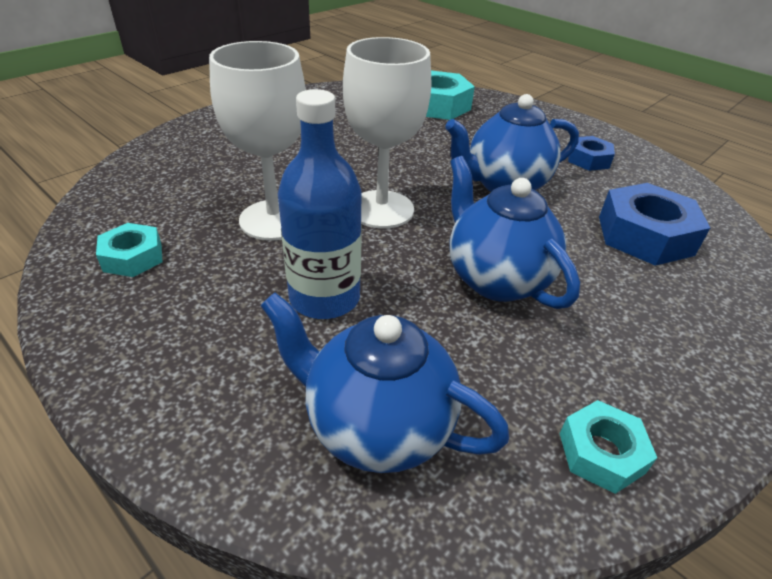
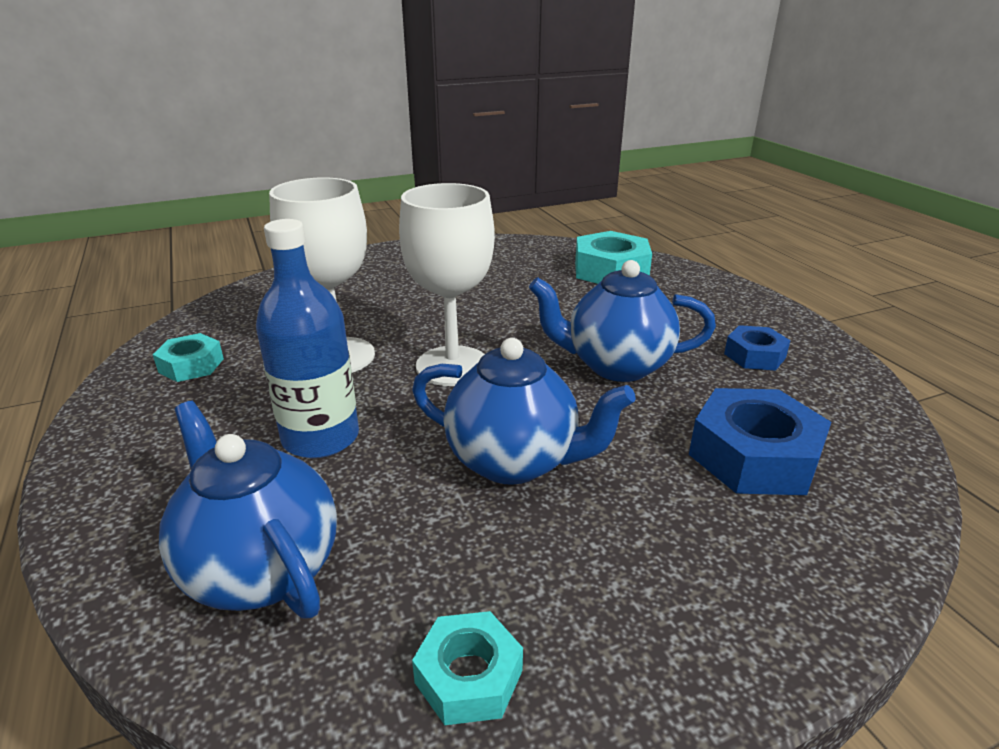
camera: 25 degrees right, 10 degrees down
(495, 279) = (514, 461): blue teapot -> blue teapot turned 120 degrees clockwise

